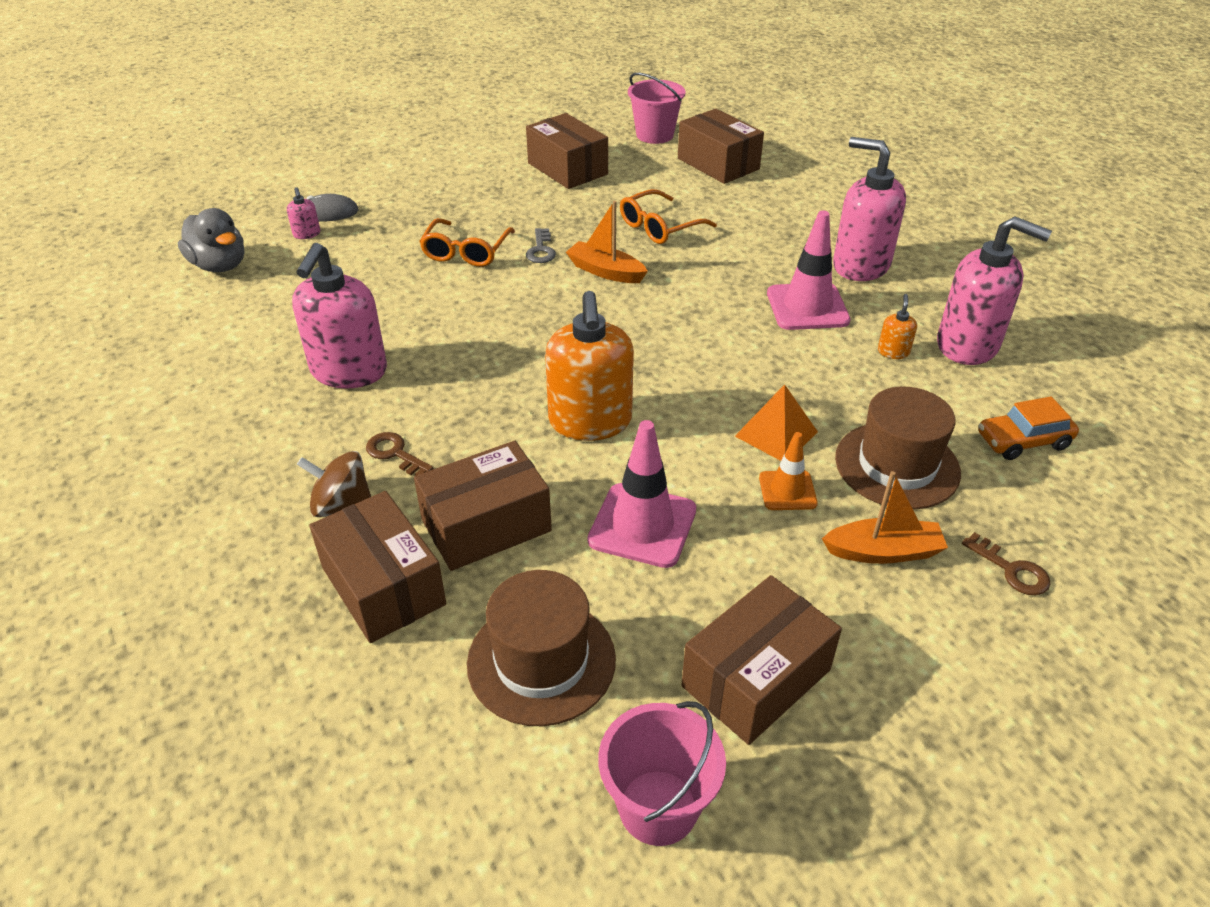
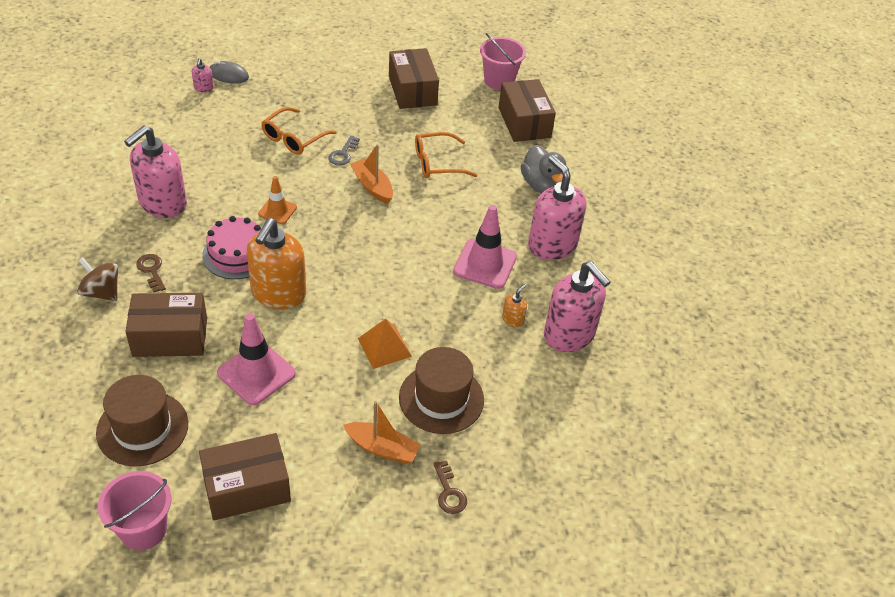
camera: 20 degrees right, 5 degrees up
(220, 265) = (136, 95): grey duck -> grey duck (542, 185)
(383, 586) = (91, 350): brown box -> none
(497, 395) = (237, 254): none -> pink cake
(787, 490) = (359, 387): orange traffic cone -> orange traffic cone (277, 211)
(1023, 441) = (539, 416): orange car -> none

